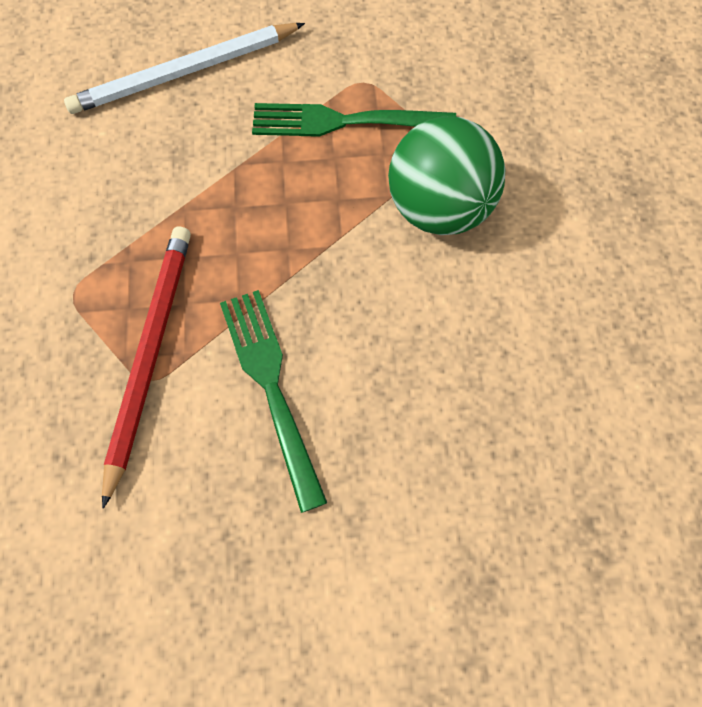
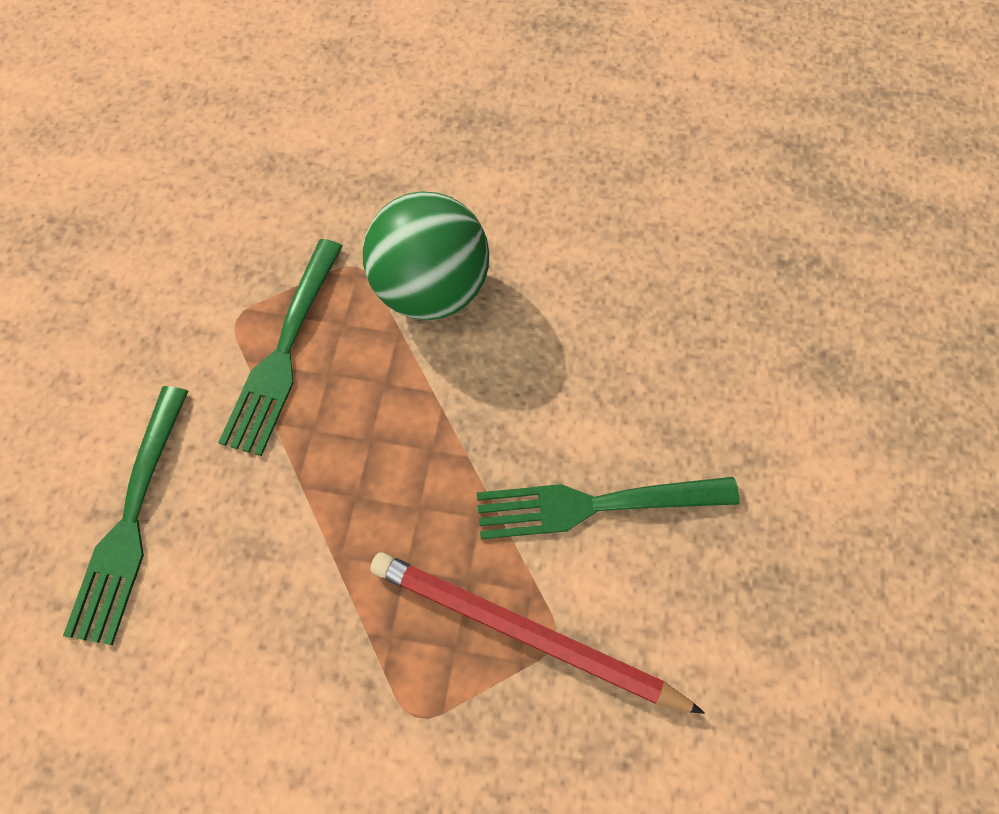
camera: 75 degrees left, 0 degrees up
(185, 72) = (131, 518): white pencil -> green fork

